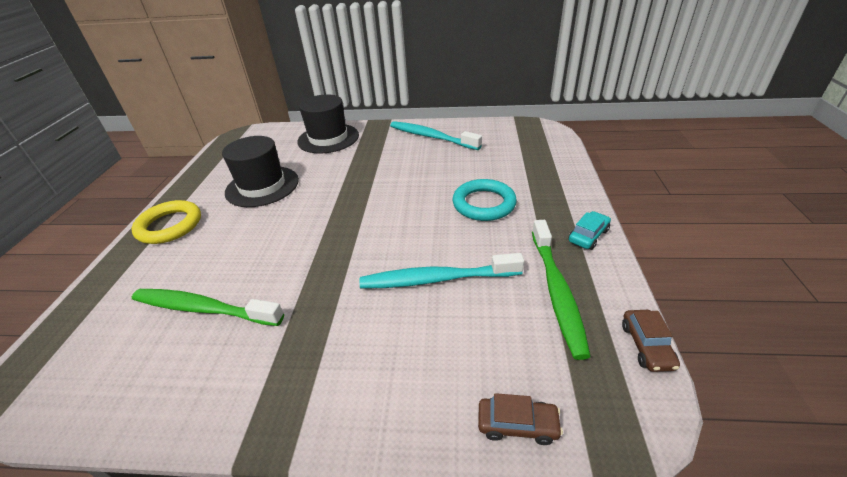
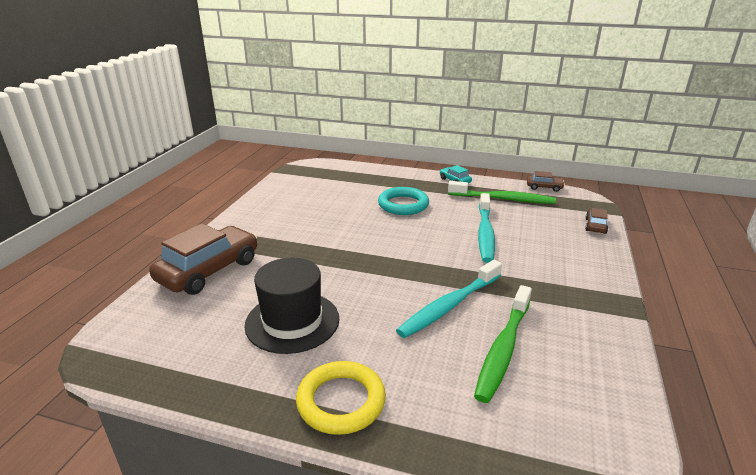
camera: 80 degrees left, 10 degrees down
(328, 138) = (209, 270): black hat -> brown car
(431, 137) = (273, 210): turquoise toothbrush -> turquoise toothbrush (449, 305)

